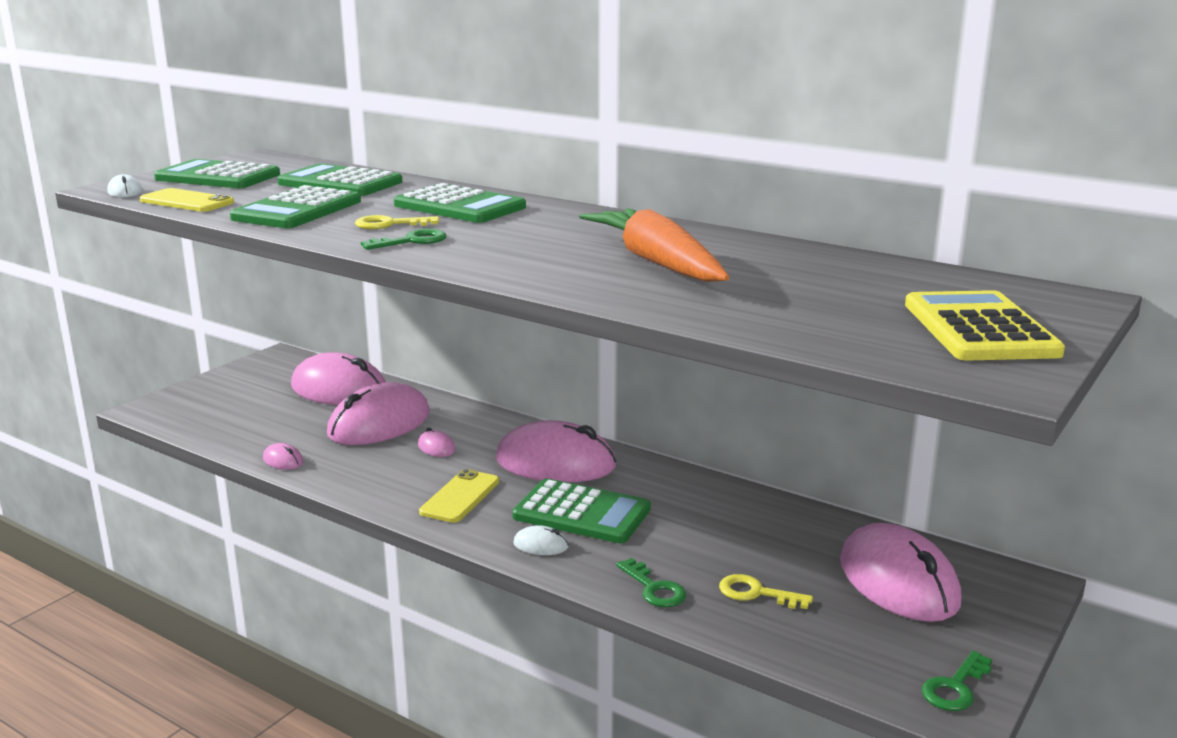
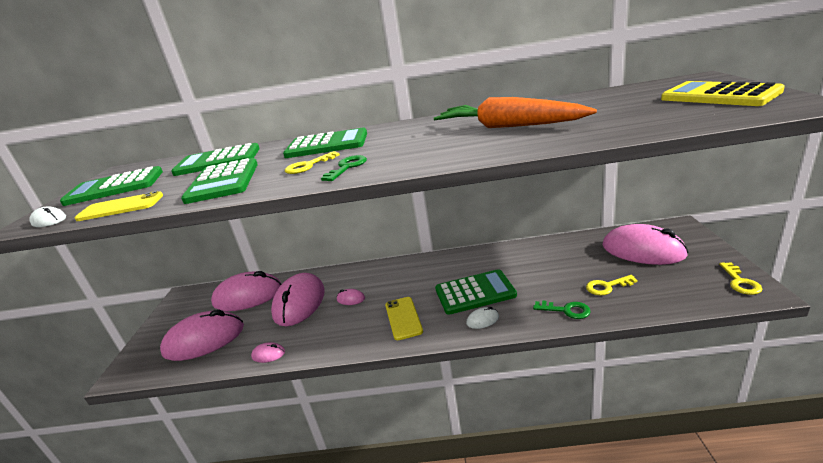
camera: 30 degrees left, 5 degrees up
(555, 463) = (423, 275): pink mouse -> pink mouse (204, 340)
(955, 687) = (740, 282): green key -> yellow key

